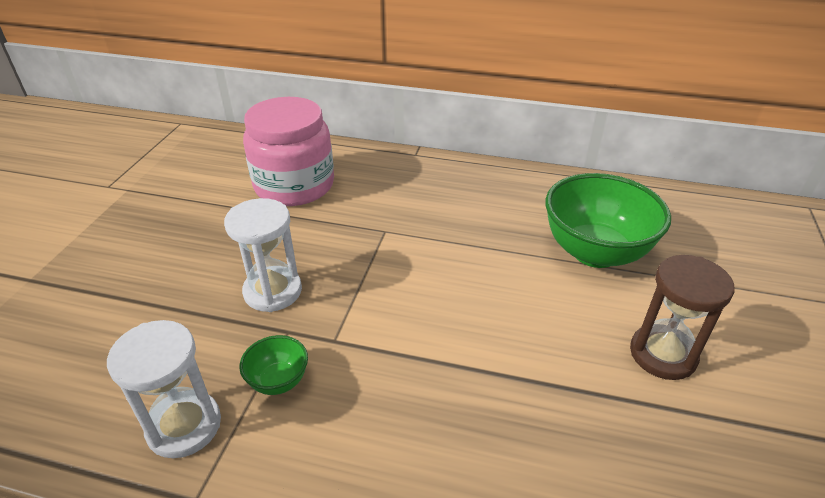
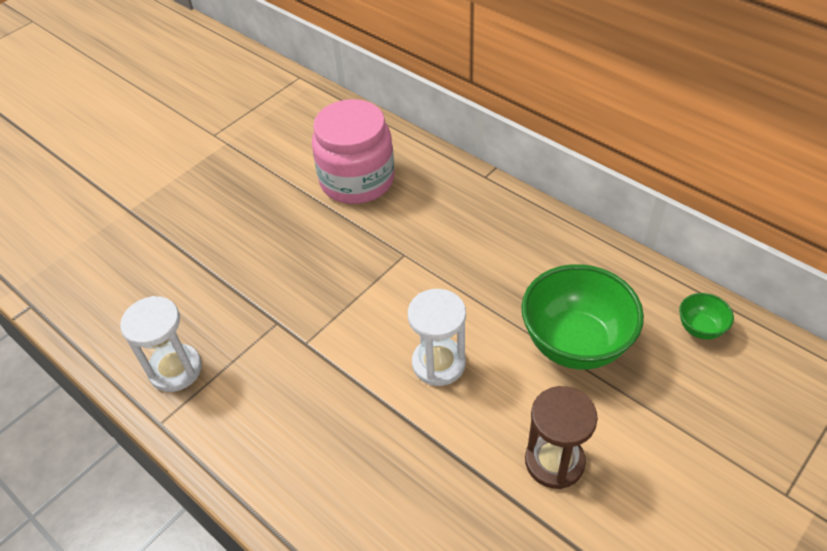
camera: 30 degrees right, 10 degrees up
(273, 291) = (285, 282): white hourglass -> white hourglass (438, 363)
(278, 381) = (250, 361): green bowl -> green bowl (700, 328)

